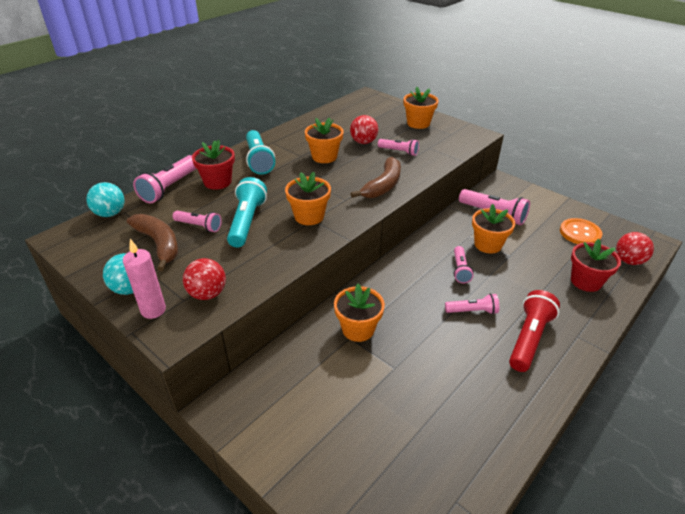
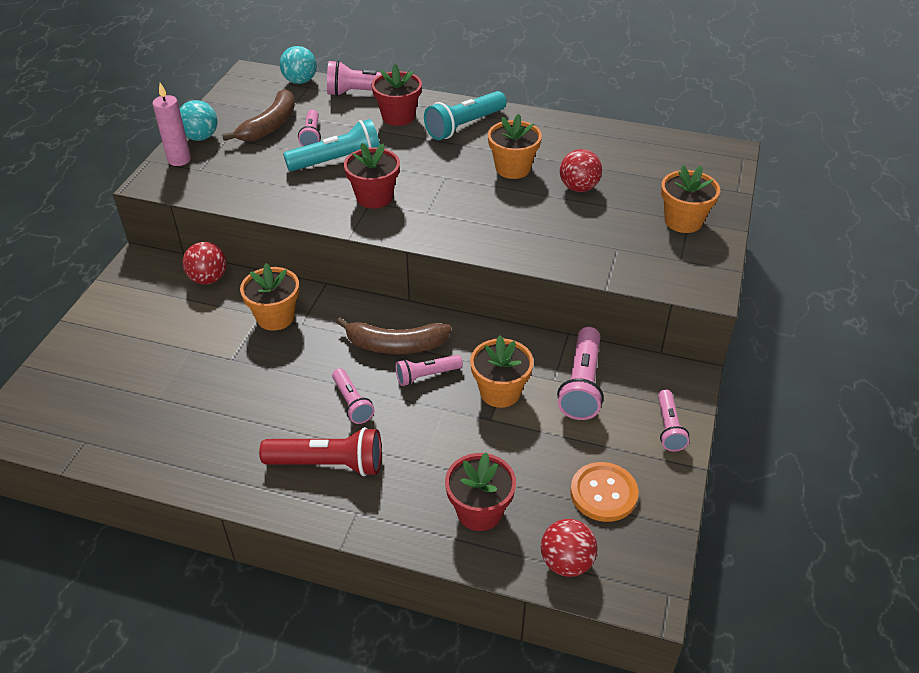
camera: 65 degrees right, 5 degrees up
(207, 294) = (213, 179): red ball -> red ball (208, 279)
(309, 216) = (374, 197): orange flower pot -> red flower pot
(383, 185) = (480, 232): brown banana -> brown banana (395, 345)
(399, 152) = (579, 224): pink flashlight -> pink flashlight (668, 428)

